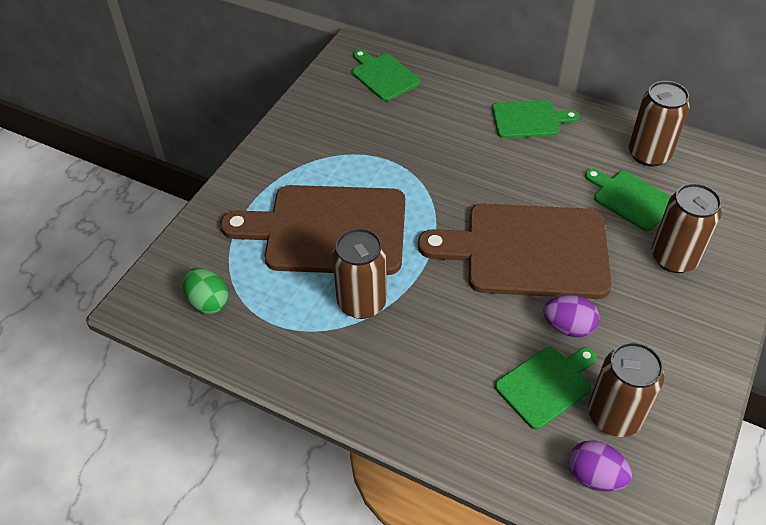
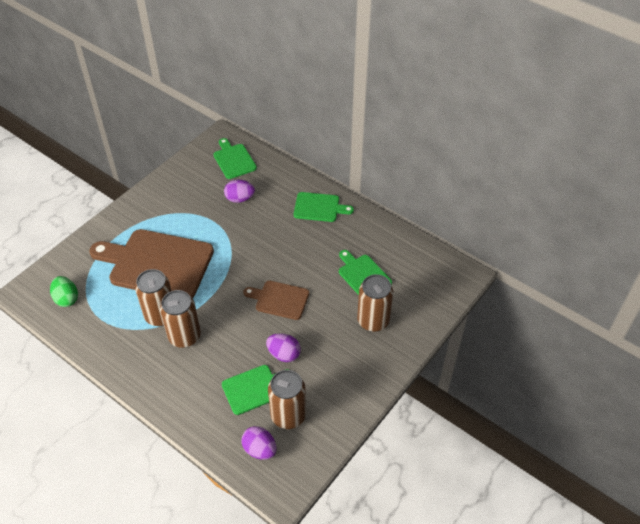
camera: 10 degrees right, 0 degrees up
(413, 124) = (240, 199): none -> purple egg
(528, 251) = (279, 300): brown cutting board -> brown cutting board, size x0.51
(649, 154) = (390, 246): brown can -> brown can (184, 336)

